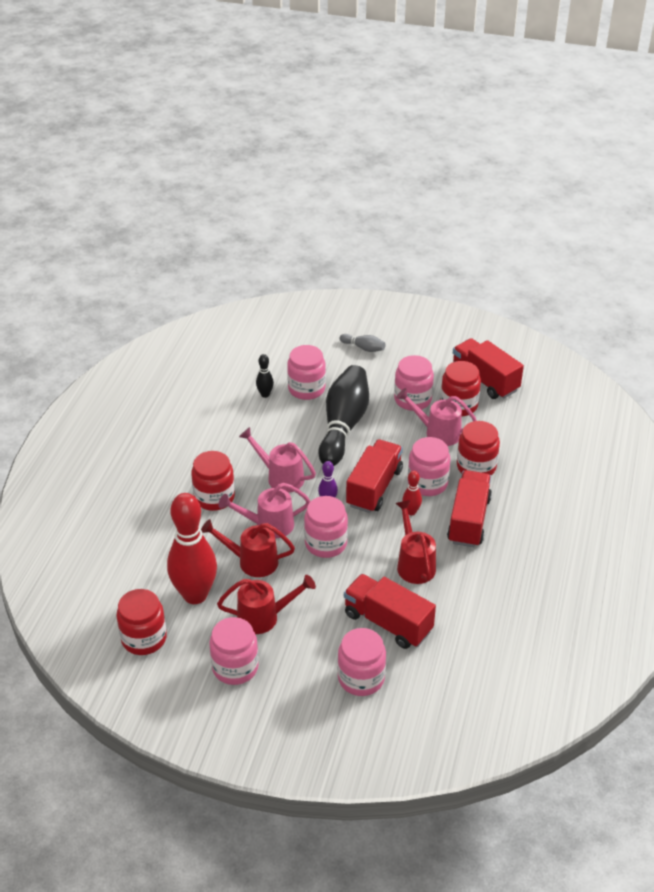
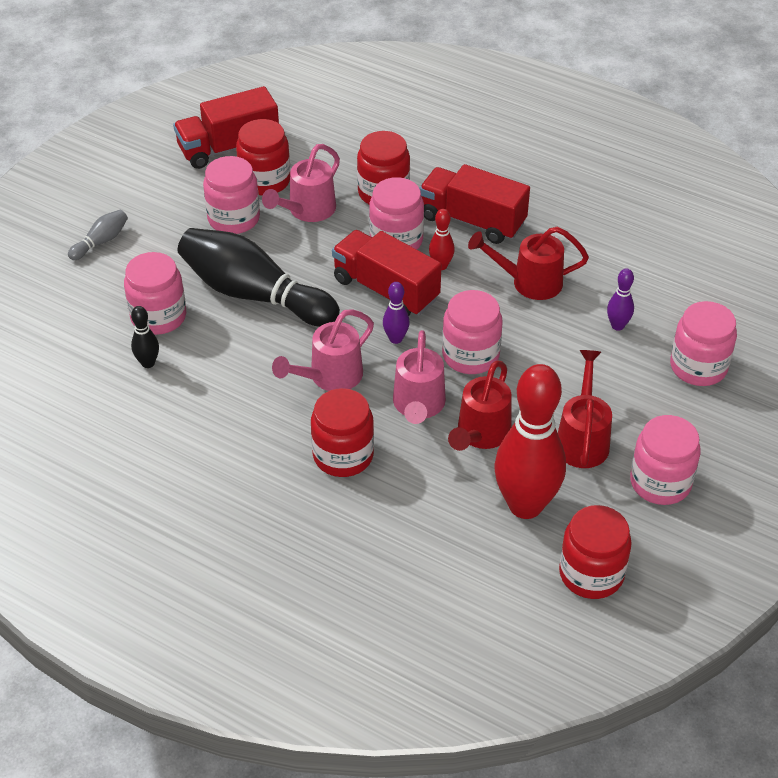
camera: 75 degrees left, 5 degrees up
(388, 622) = (617, 326): red truck -> purple bowling pin

